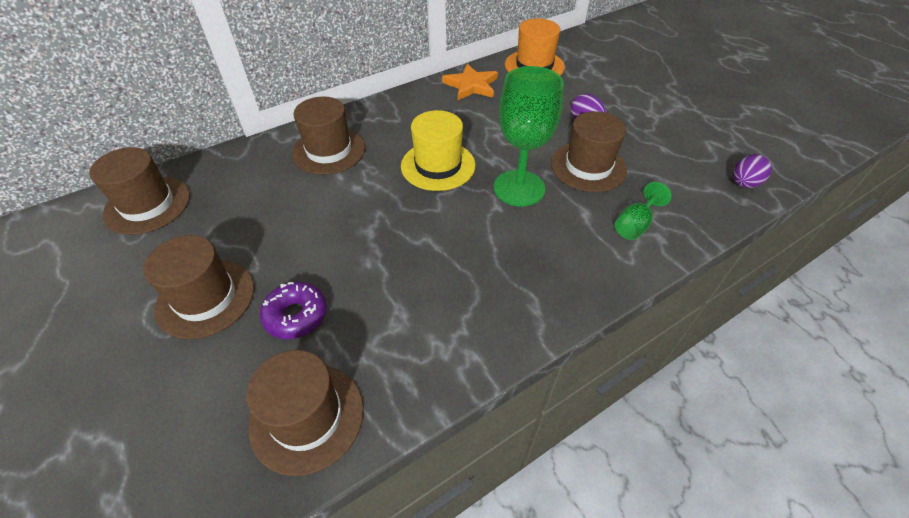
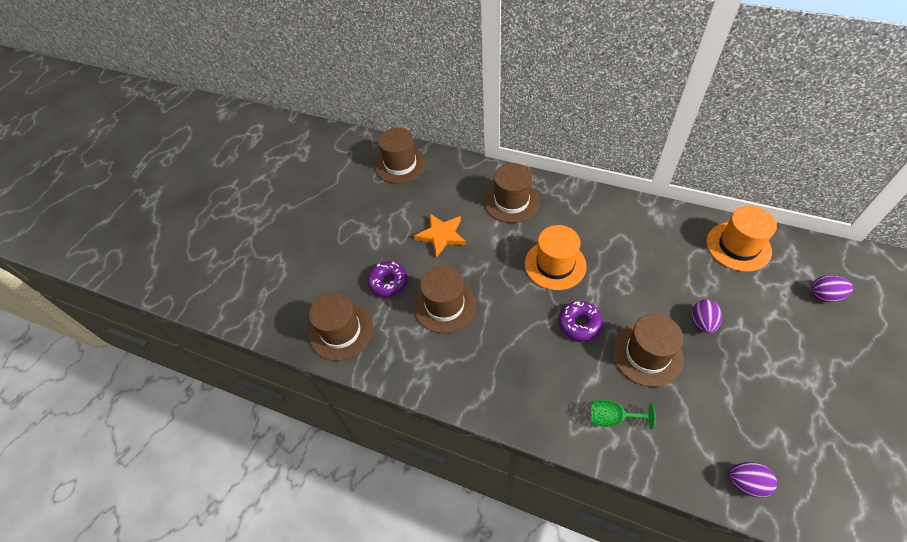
camera: 60 degrees right, 5 degrees up
(205, 298) = (369, 238): brown hat -> brown hat (445, 305)
(438, 165) = (555, 264): yellow hat -> orange hat
(471, 85) = (662, 224): orange star -> orange star (441, 235)
(519, 188) = (579, 324): green goblet -> purple donut
(613, 59) = (824, 295): none -> purple egg

